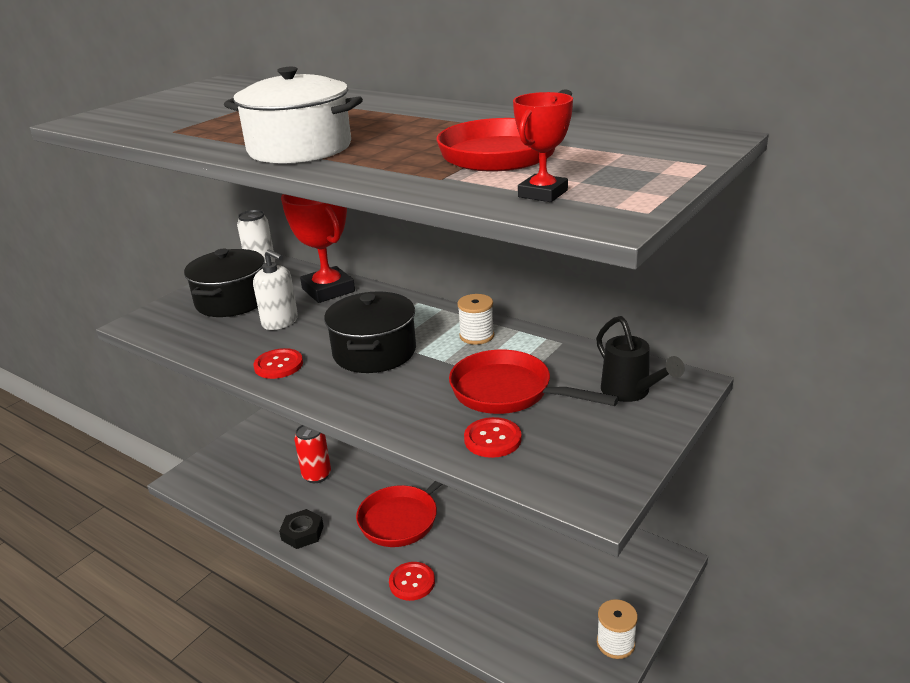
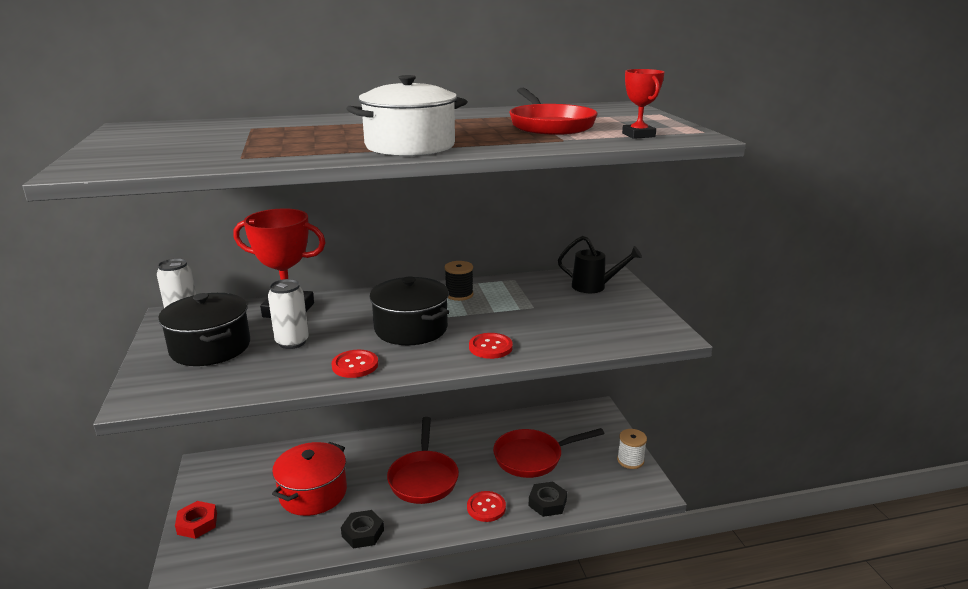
camera: 50 degrees left, 5 degrees down
(230, 450) = (197, 523): none -> red nut
(280, 322) = (292, 342): white soap dispenser -> white can
(316, 475) = (313, 493): red can -> red pot
(467, 620) = (547, 503): none -> black nut
(476, 336) = (459, 294): white spool -> black spool
(492, 439) = (576, 336): red button -> red button (490, 347)
(508, 392) = (537, 312): red pan -> red pan (533, 457)

